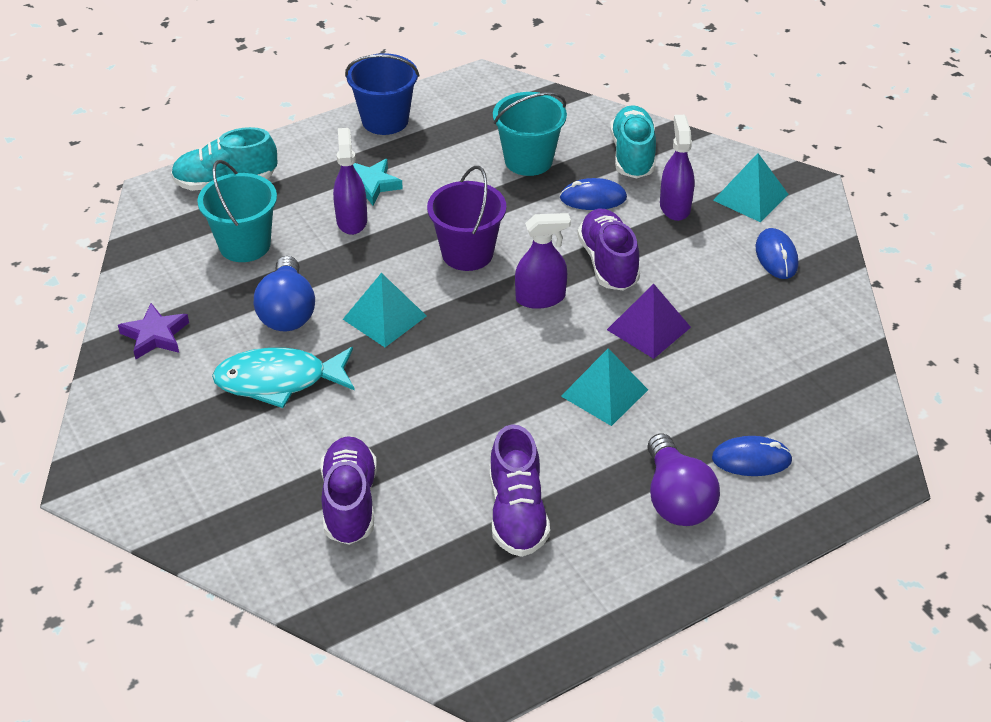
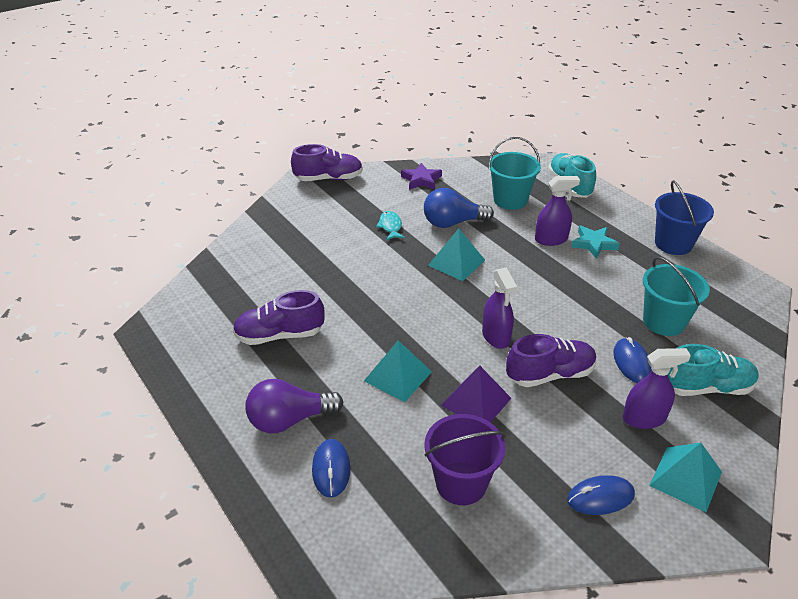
camera: 85 degrees right, 5 degrees down
(279, 381) = (390, 226): turquoise fish -> turquoise fish, size x0.53
(349, 502) = (291, 263): purple shoe -> purple shoe (328, 179)
(467, 253) = (535, 295): purple bucket -> purple bucket (461, 483)

